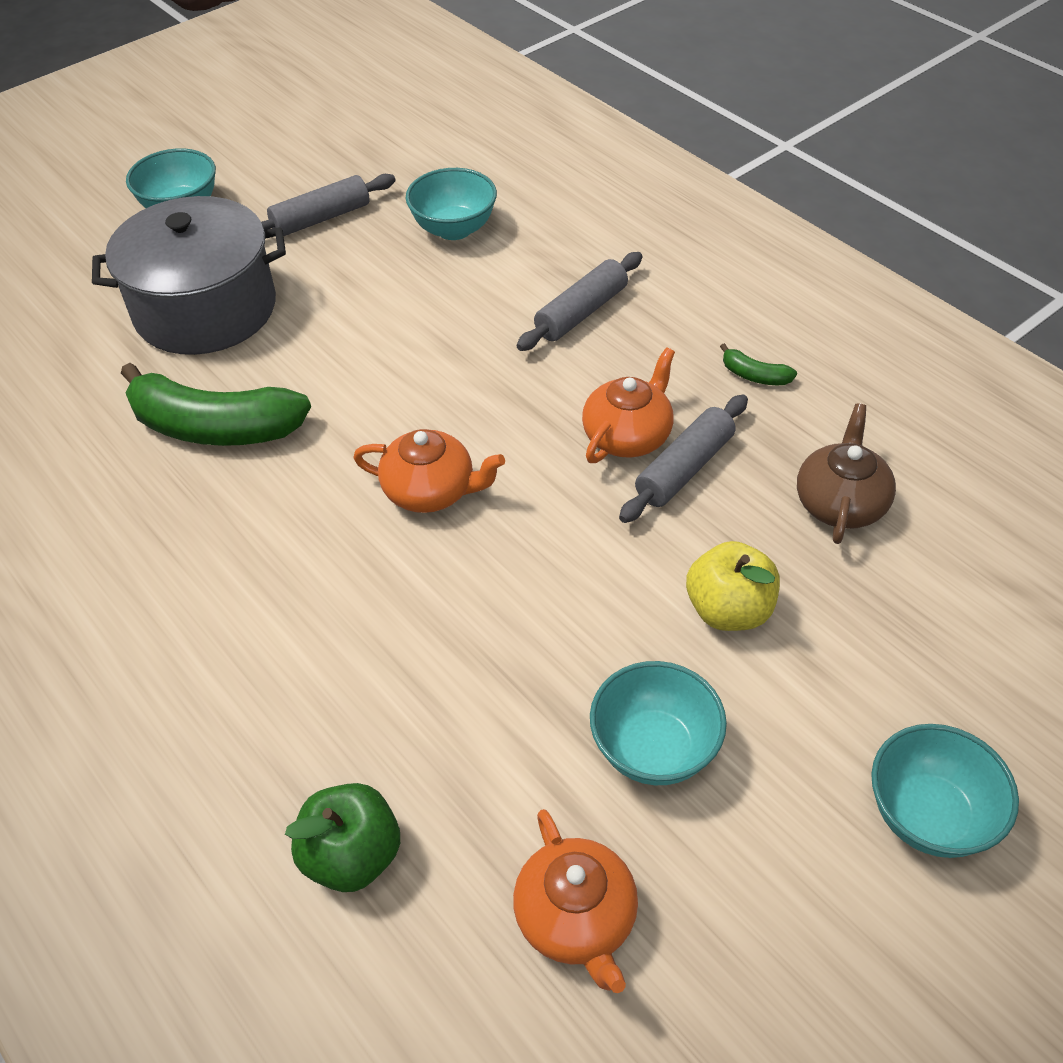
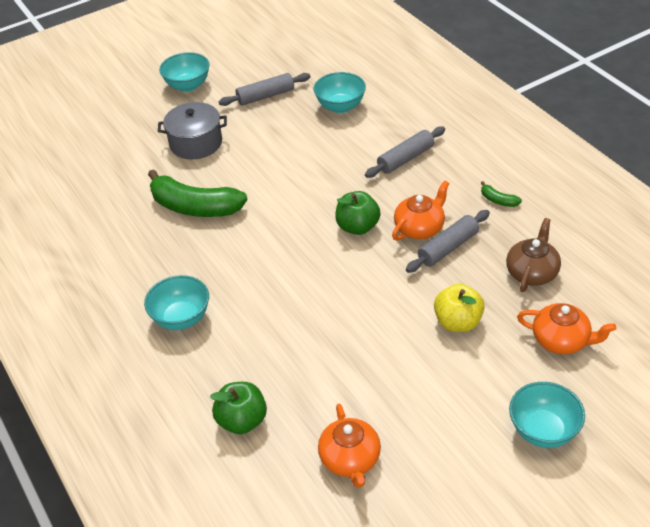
camera: 10 degrees right, 5 degrees down
(205, 309) = (196, 143): grey pot -> grey pot, size x0.67
(431, 491) = (307, 249): orange teapot -> orange teapot (561, 340)
(517, 442) = (358, 227): none -> green apple
(654, 749) = (404, 386): turquoise bowl -> turquoise bowl (181, 318)

